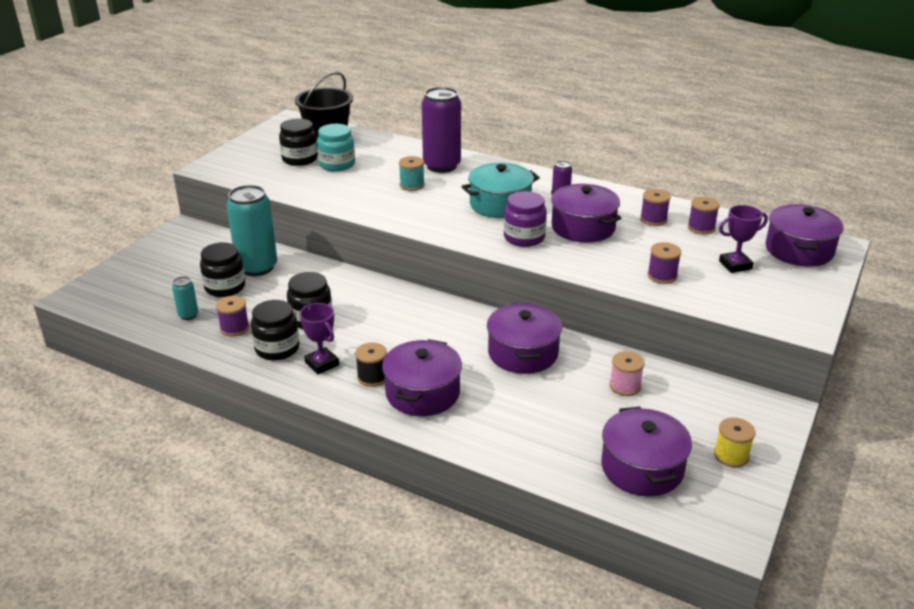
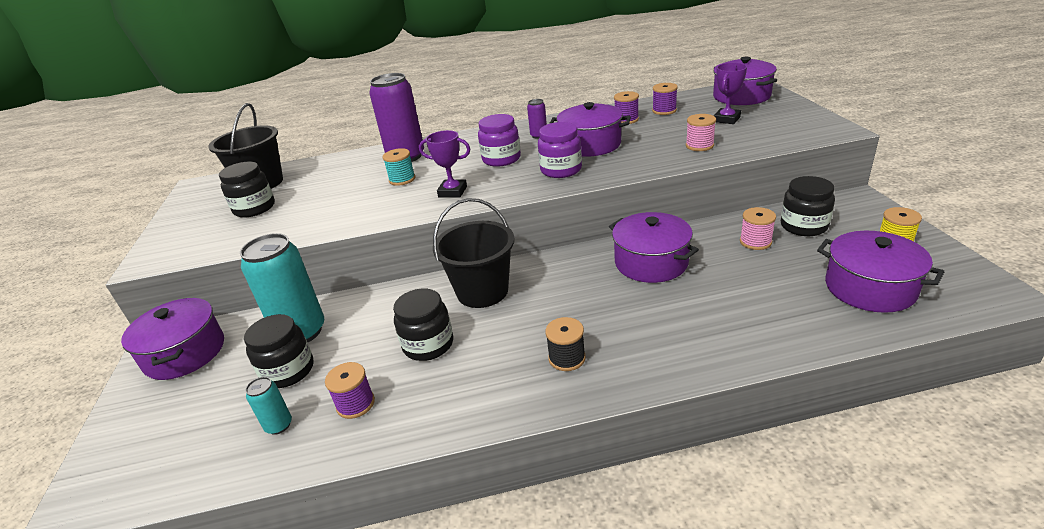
camera: 35 degrees left, 0 degrees up
(277, 348) = (433, 394): black jar -> black jar (803, 226)
(322, 364) = (501, 378): purple trophy -> purple trophy (452, 192)
(337, 164) = (302, 196): turquoise jar -> none
(386, 304) = (482, 291): none -> black bucket
(422, 393) = (631, 342): purple pot -> purple pot (185, 353)
(500, 204) = (501, 159): turquoise pot -> purple jar
(662, 276) = (699, 146): purple spool -> pink spool

